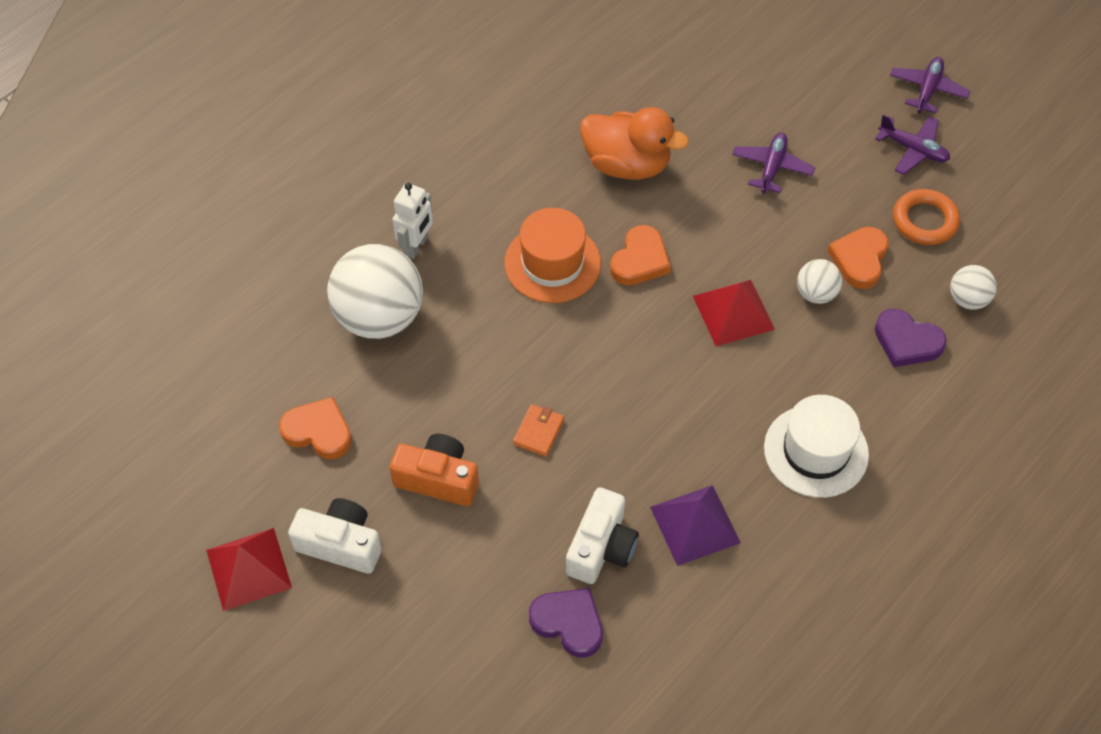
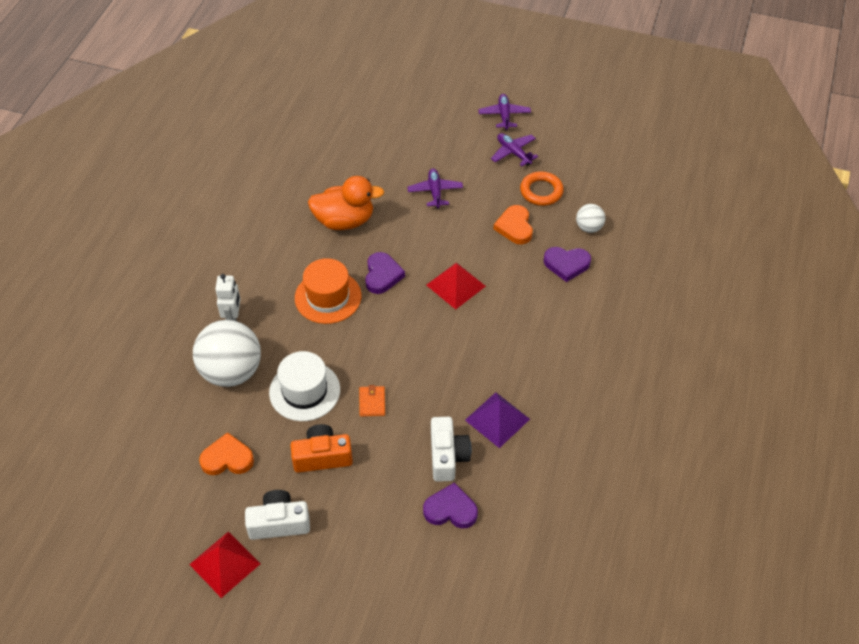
camera: 25 degrees left, 5 degrees down
(640, 260) = (382, 275): orange heart -> purple heart
(816, 294) = (499, 256): white ball -> none
(816, 451) = (546, 348): white hat -> white hat (304, 391)
(913, 150) = (513, 153): purple plane -> purple plane turned 135 degrees counterclockwise

